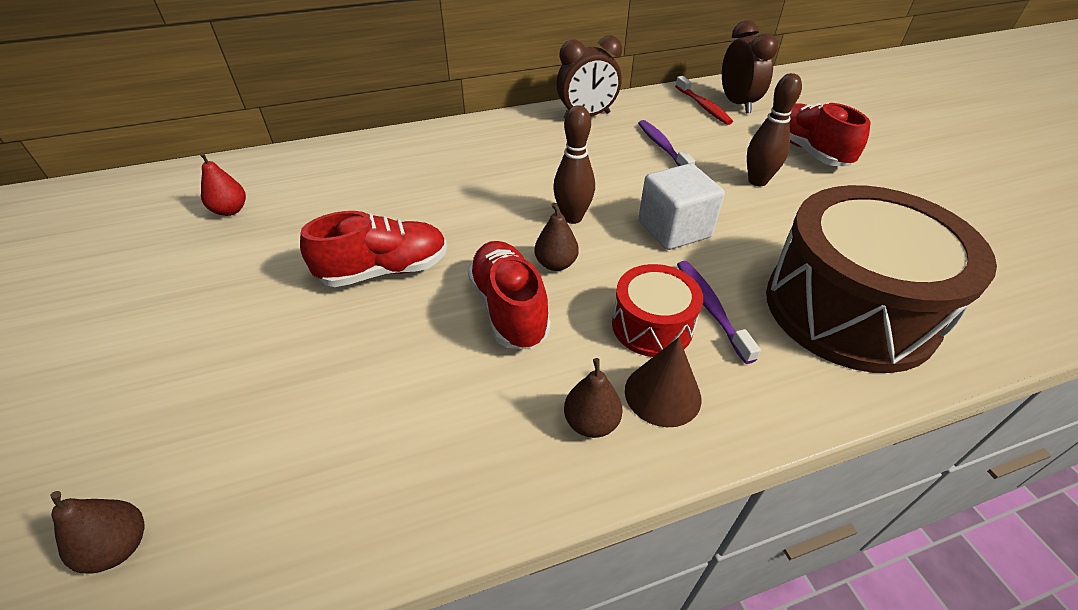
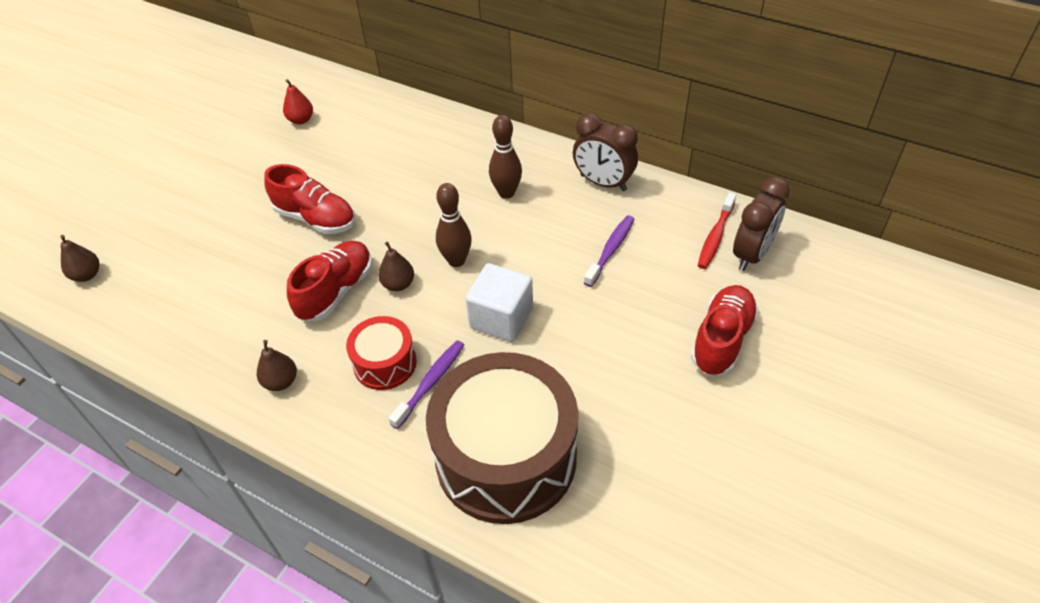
camera: 50 degrees right, 5 degrees up
(662, 394) = (330, 400): brown cone -> none
(757, 181) = (626, 331): brown bowling pin -> brown bowling pin (506, 193)

